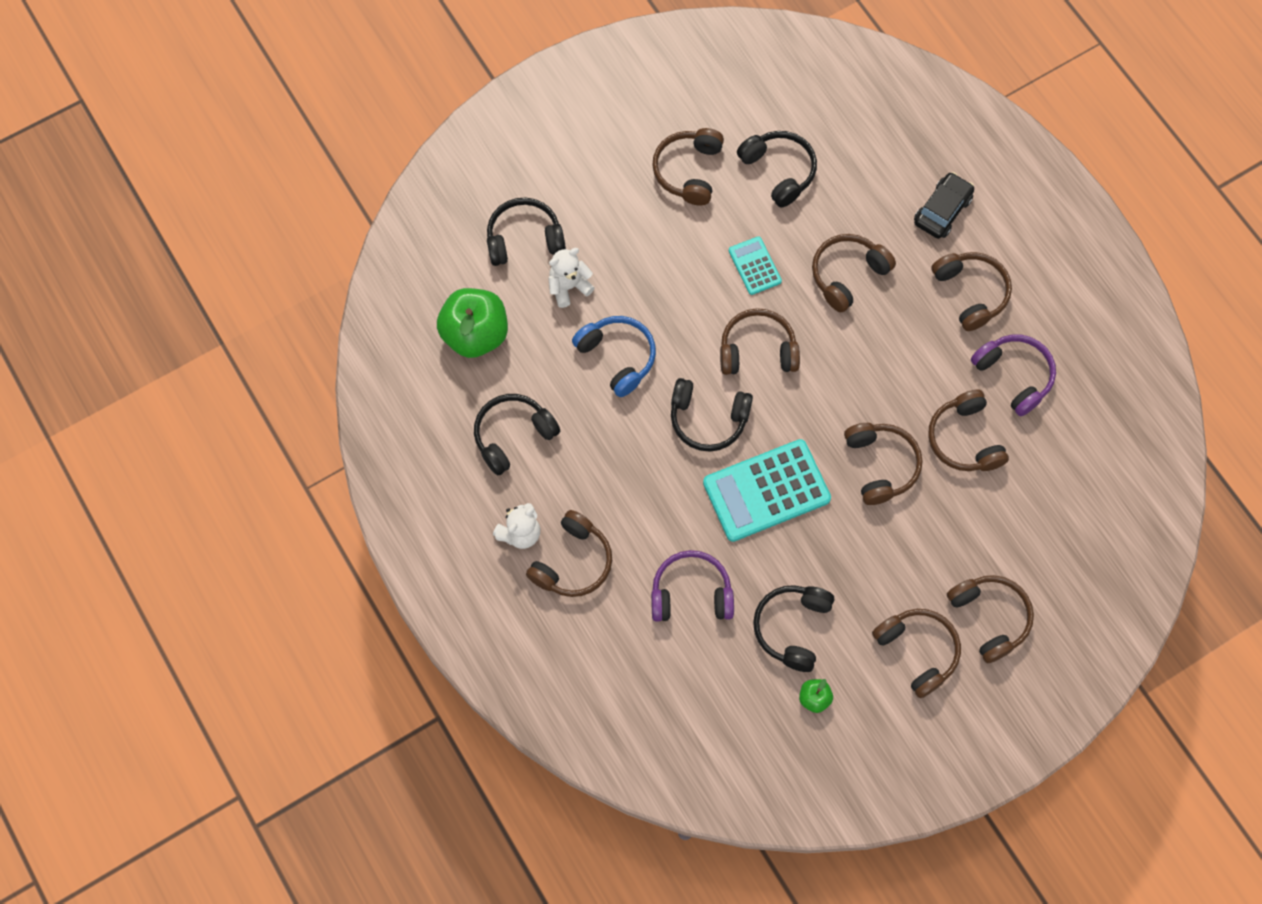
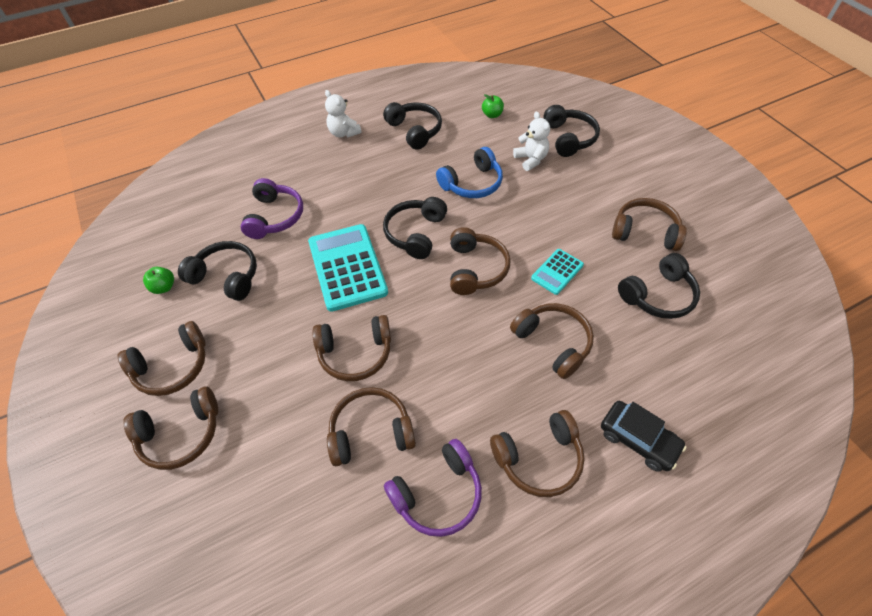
camera: 95 degrees right, 15 degrees down
(475, 334) = (492, 115): green apple -> green apple, size x0.45
(573, 562) = (316, 157): brown headphones -> none
(754, 266) = (557, 272): turquoise calculator -> turquoise calculator turned 150 degrees clockwise

